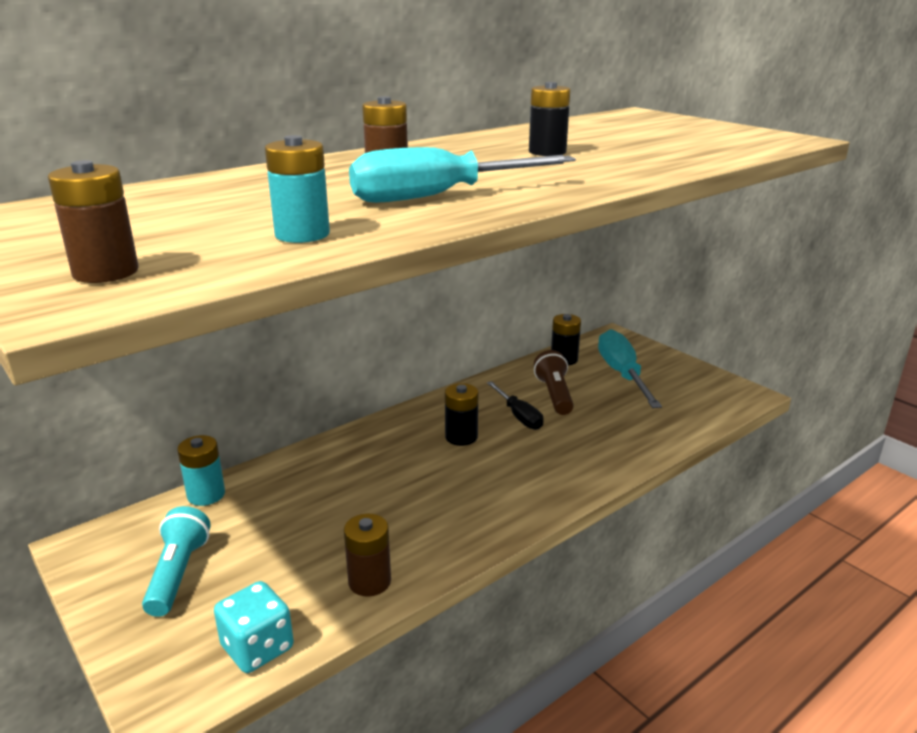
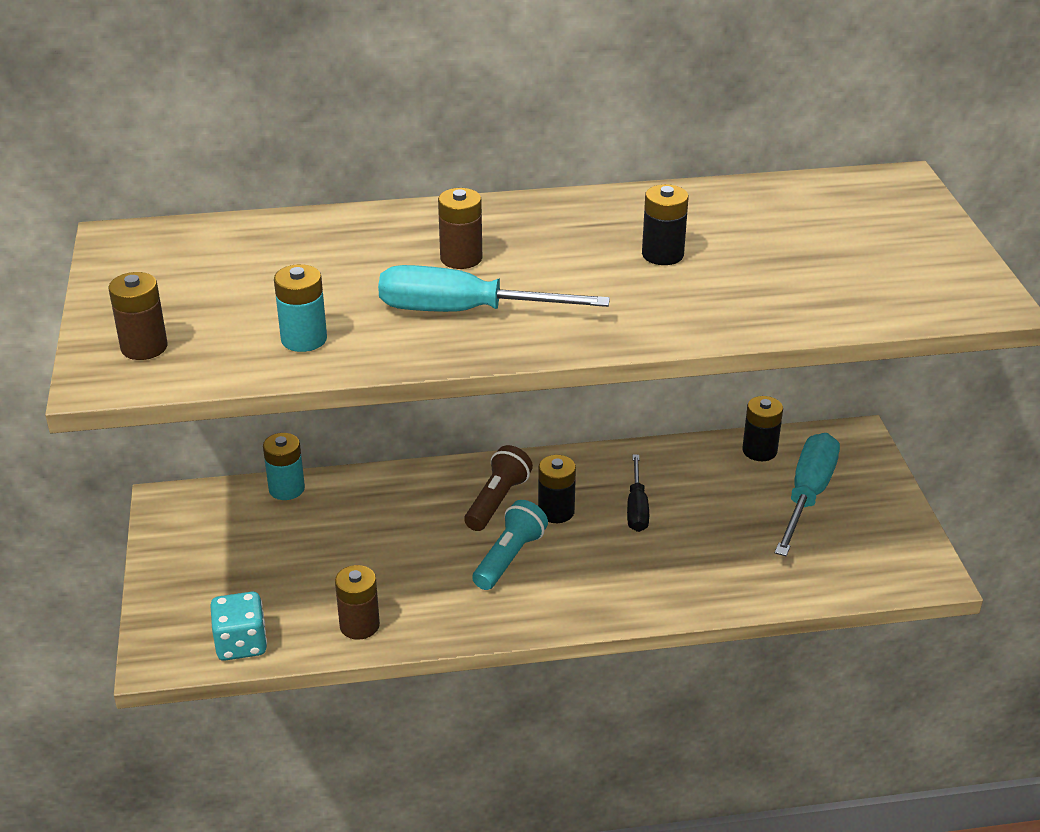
camera: 30 degrees right, 10 degrees up
(178, 573) = (223, 557): turquoise flashlight -> turquoise flashlight (509, 557)
(554, 395) = (701, 495): brown flashlight -> brown flashlight (497, 501)

